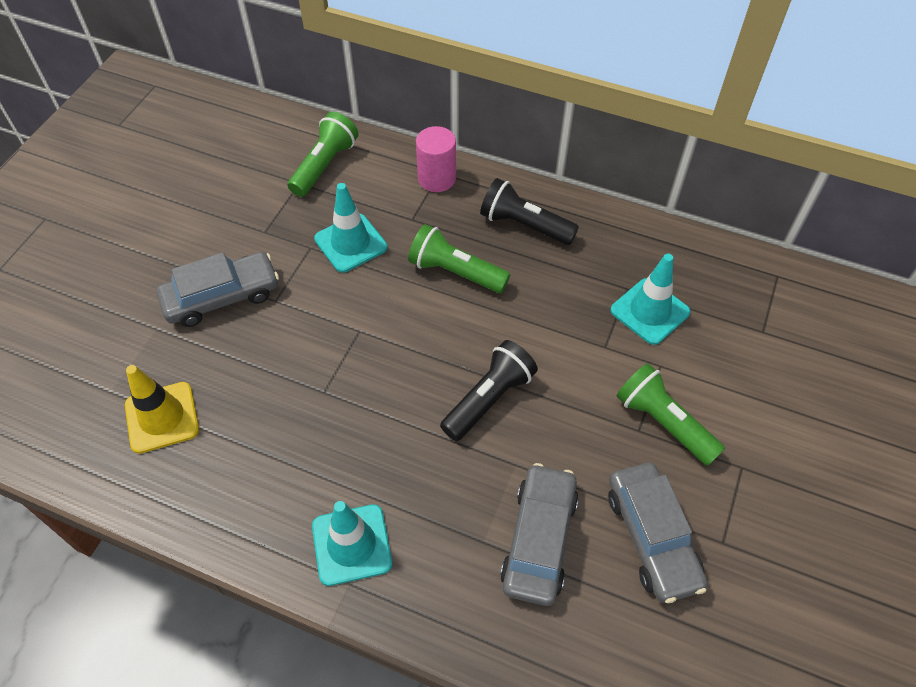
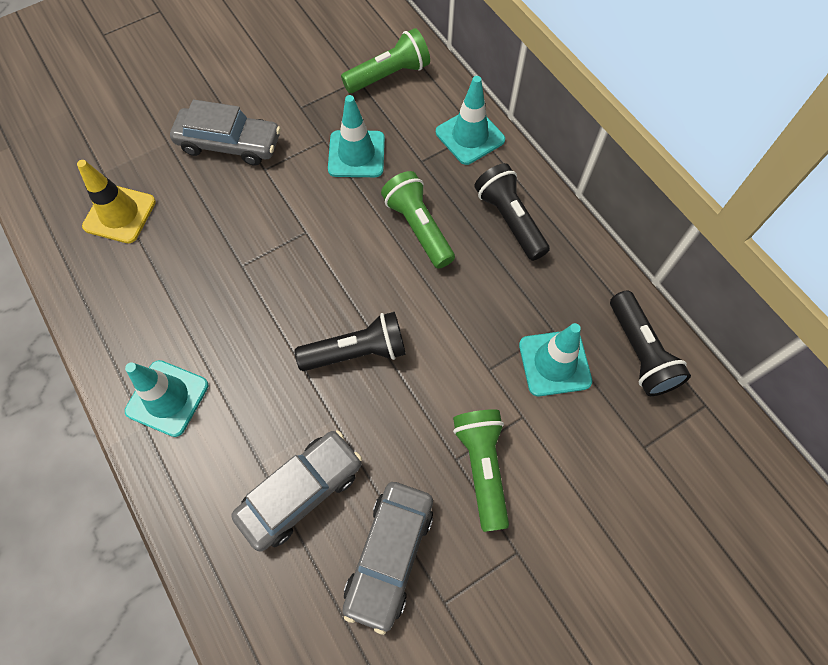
camera: 35 degrees right, 10 degrees up
(437, 178) = (470, 136): pink cylinder -> turquoise traffic cone
(703, 266) = (640, 352): none -> black flashlight

